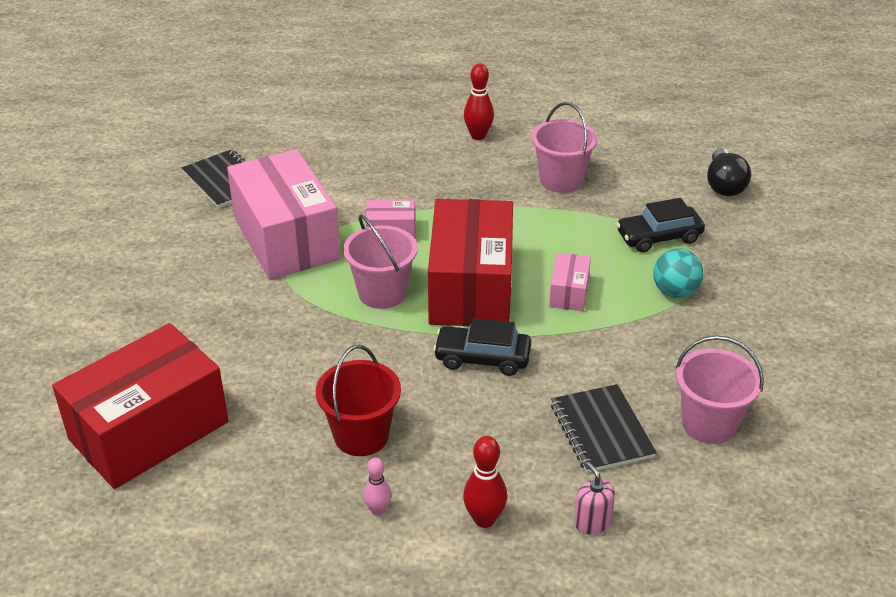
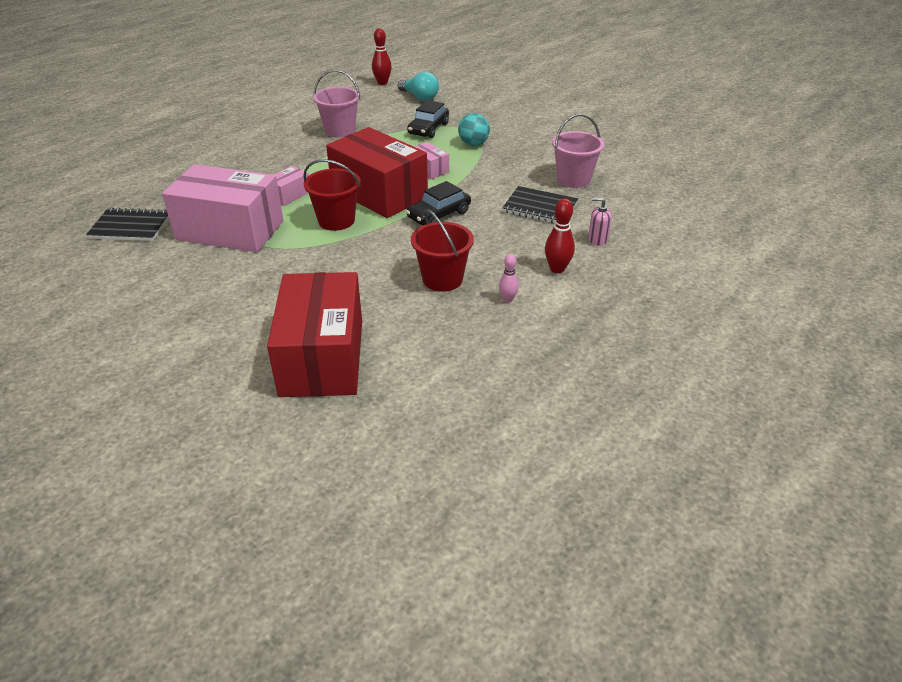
camera: 50 degrees left, 0 degrees up
(382, 293) = (336, 220): pink bucket -> red bucket
(478, 136) = (258, 134): red bowling pin -> red bowling pin (382, 83)
(724, 185) = (420, 97): black light bulb -> turquoise light bulb

